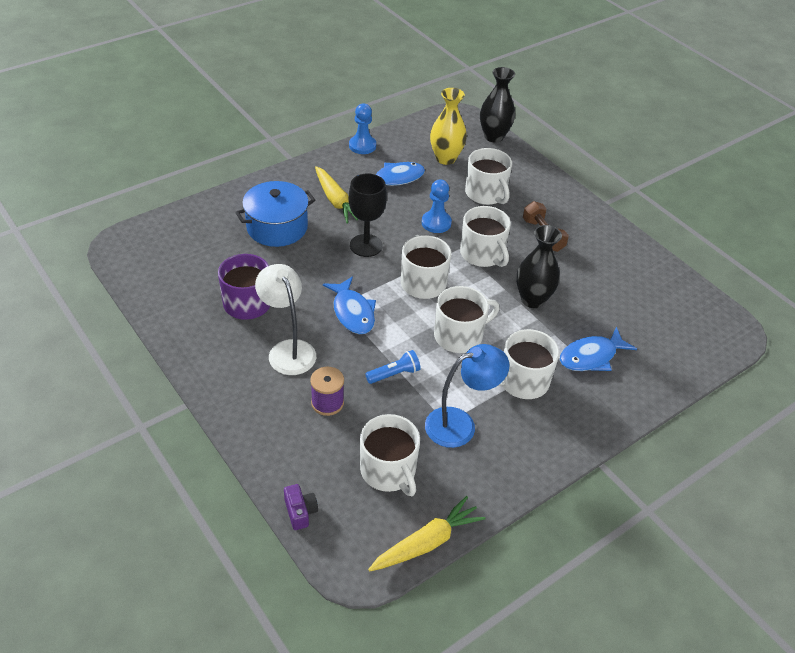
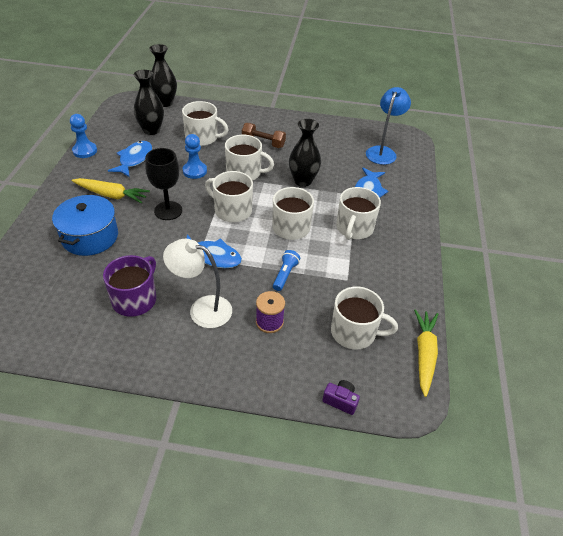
camera: 45 degrees left, 0 degrees up
(445, 158) = (151, 130): yellow vase -> black vase
(460, 424) = (355, 275): blue lamp -> blue lamp (383, 152)

